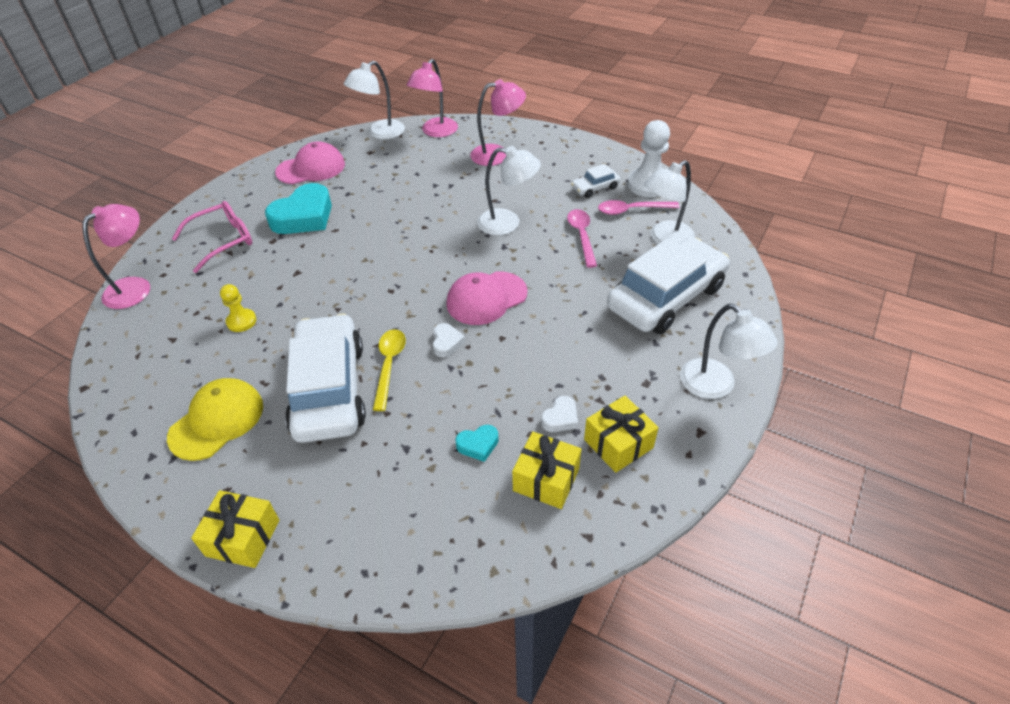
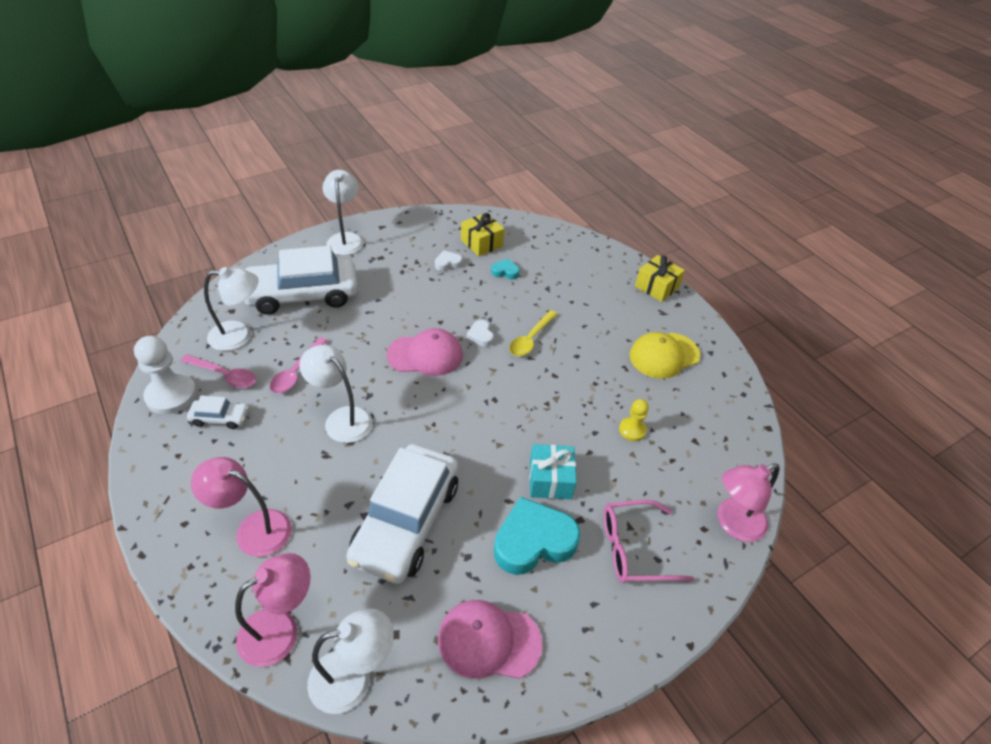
camera: 155 degrees left, 0 degrees up
(307, 254) = (550, 480): none -> turquoise gift
(329, 389) = (580, 342): white car -> white car (406, 521)
(446, 343) = (480, 336): white heart -> white heart turned 45 degrees counterclockwise
(618, 444) = (429, 240): yellow gift -> none

